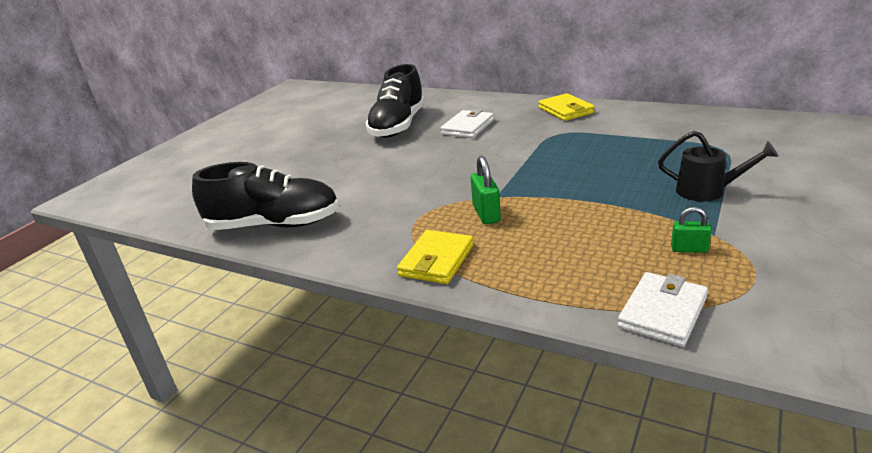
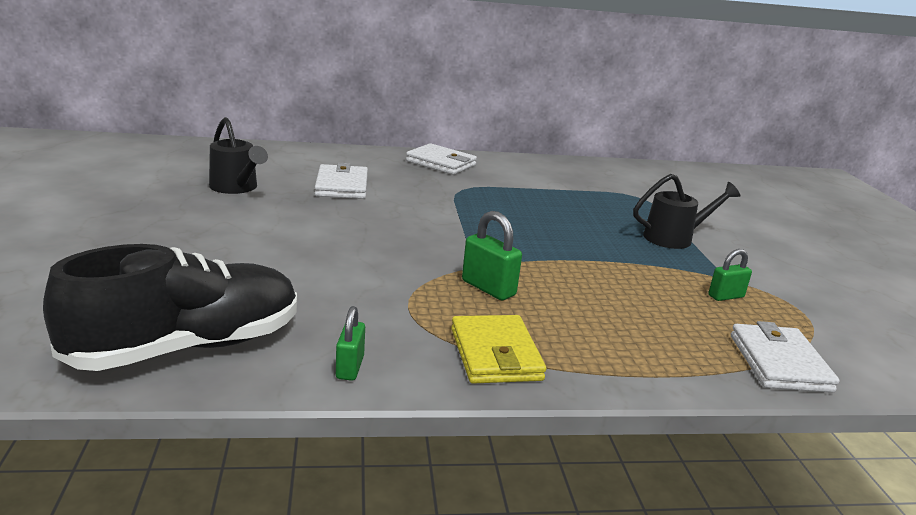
camera: 40 degrees left, 5 degrees down
(341, 252) = (350, 367): none -> green padlock
(398, 126) = (236, 188): black shoe -> black watering can
(565, 110) = (441, 163): yellow wallet -> white wallet

